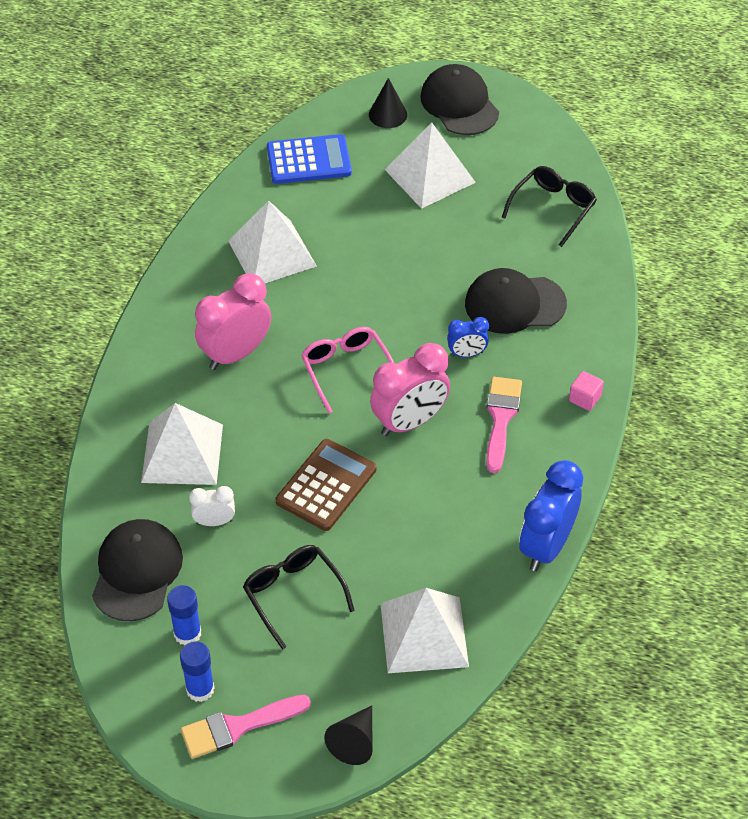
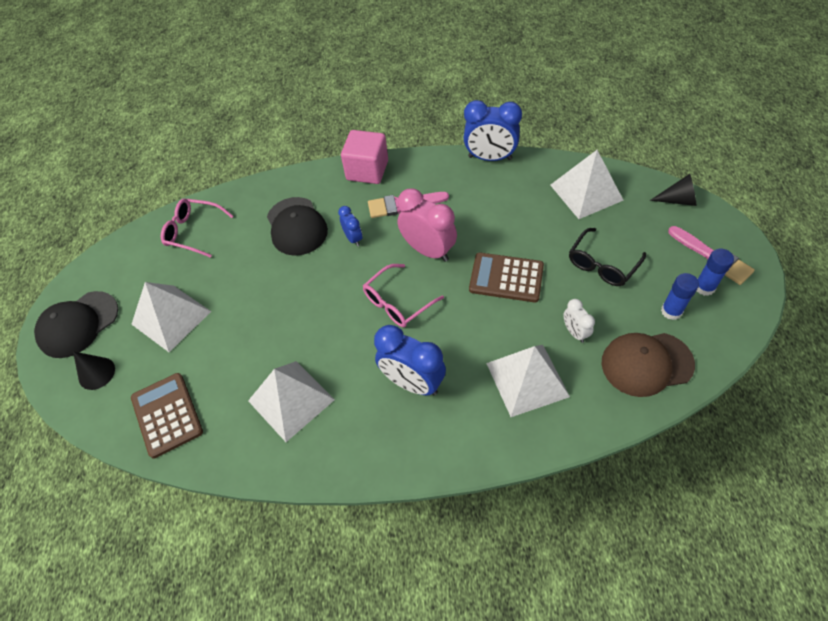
camera: 105 degrees left, 5 degrees up
(137, 572) = (646, 364): black cap -> brown cap
(235, 354) = (412, 383): pink clock -> blue clock
(309, 160) = (167, 415): blue calculator -> brown calculator
(553, 208) = (193, 231): black glasses -> pink glasses
(585, 398) = (367, 170): pink cube -> pink cube, size x2.13

